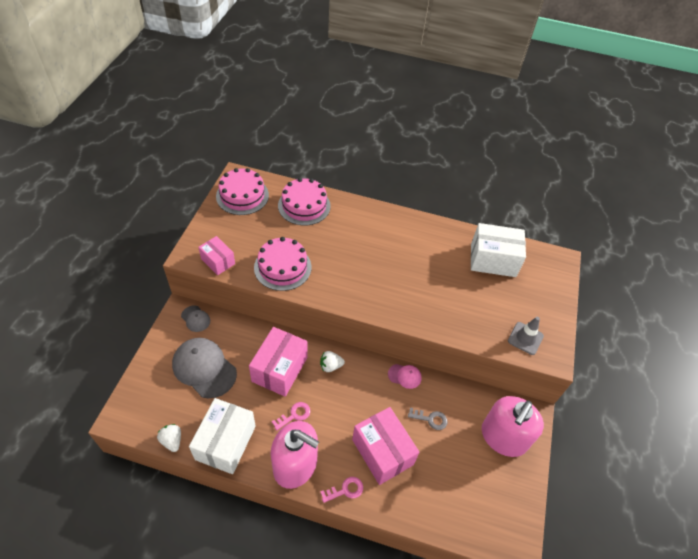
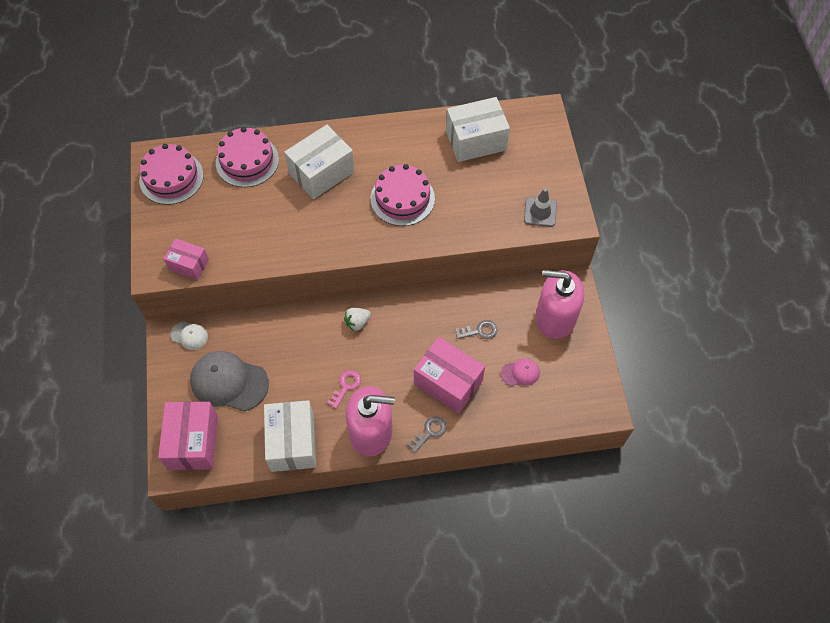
camera: 20 degrees left, 10 degrees up
(172, 441) = (238, 465): white strawberry -> none
(195, 319) = (189, 335): grey cap -> white cap
(279, 369) = (307, 348): pink box -> pink box (193, 442)
(282, 267) = (262, 241): pink cake -> pink cake (402, 198)
(345, 490) = (429, 432): pink key -> grey key
(356, 235) = (321, 172): none -> white box
(404, 376) = (436, 300): pink cap -> pink cap (520, 373)
(503, 437) = (555, 317): pink soap dispenser -> pink soap dispenser turned 90 degrees clockwise

